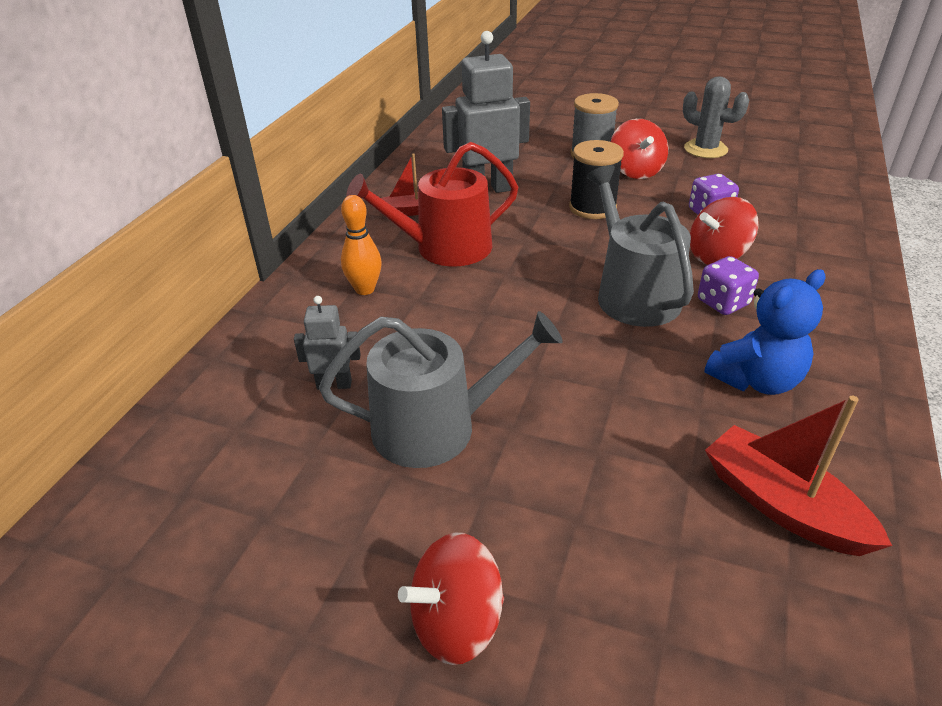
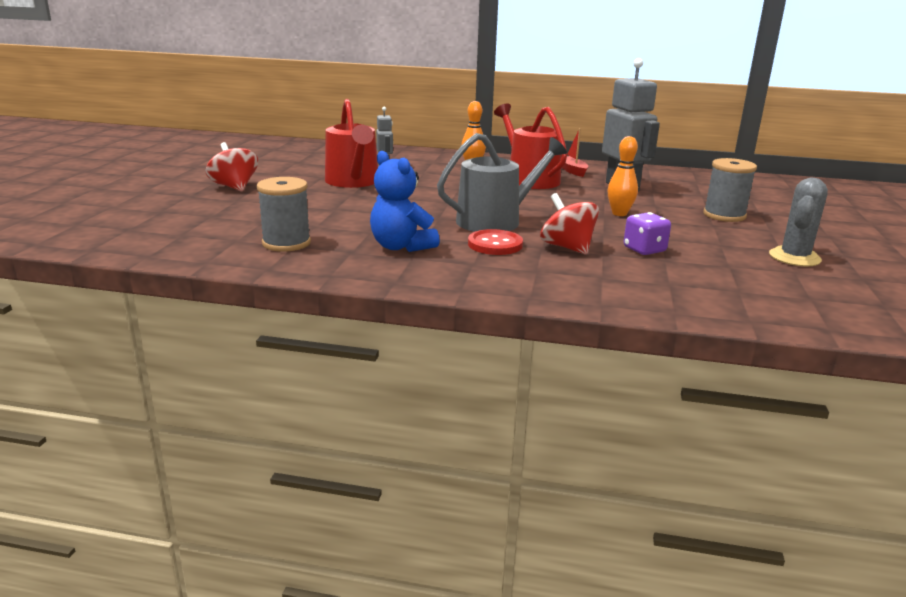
camera: 80 degrees right, 15 degrees down
(437, 427) = (353, 182): grey watering can -> red watering can
(592, 208) = (619, 213): black spool -> orange bowling pin
(635, 171) = (706, 229): red spinning top -> none
(723, 303) = (495, 244): purple dice -> red button
(782, 505) = (286, 243): red boat -> grey spool

